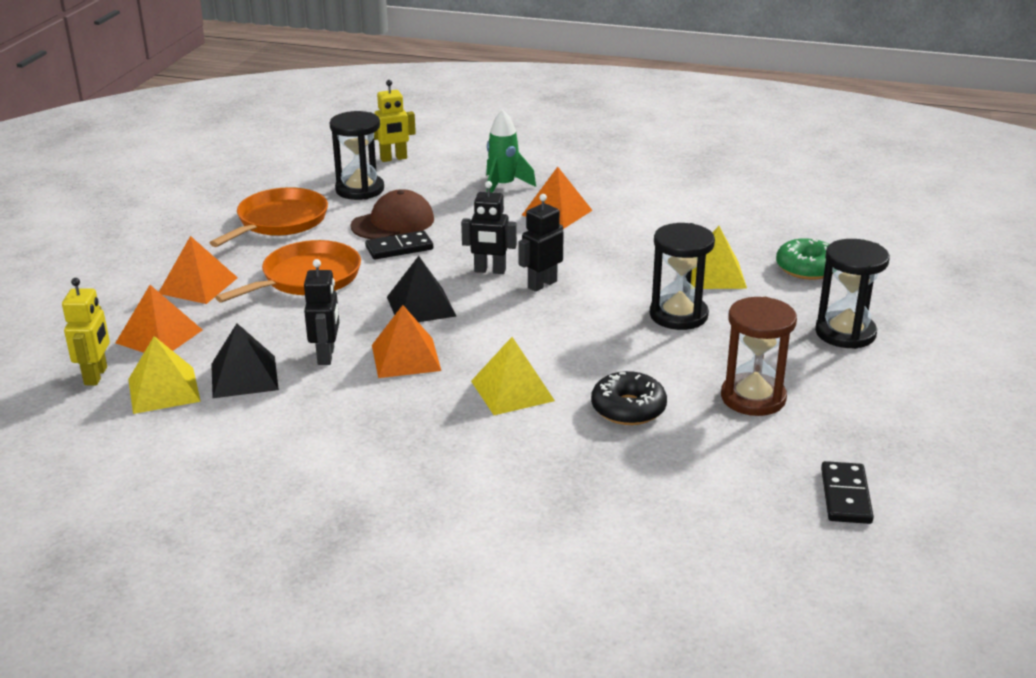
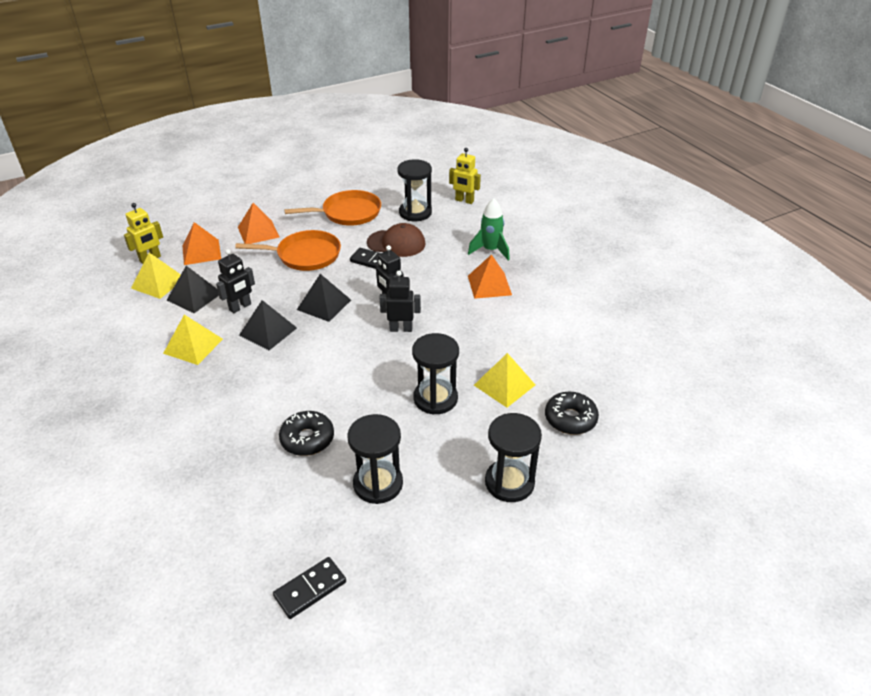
camera: 45 degrees right, 10 degrees up
(405, 357) = (268, 331): orange pyramid -> black pyramid
(512, 390) = (277, 386): yellow pyramid -> yellow pyramid (193, 346)
(753, 398) = (378, 484): brown hourglass -> black hourglass
(807, 268) = (570, 419): green donut -> black donut

